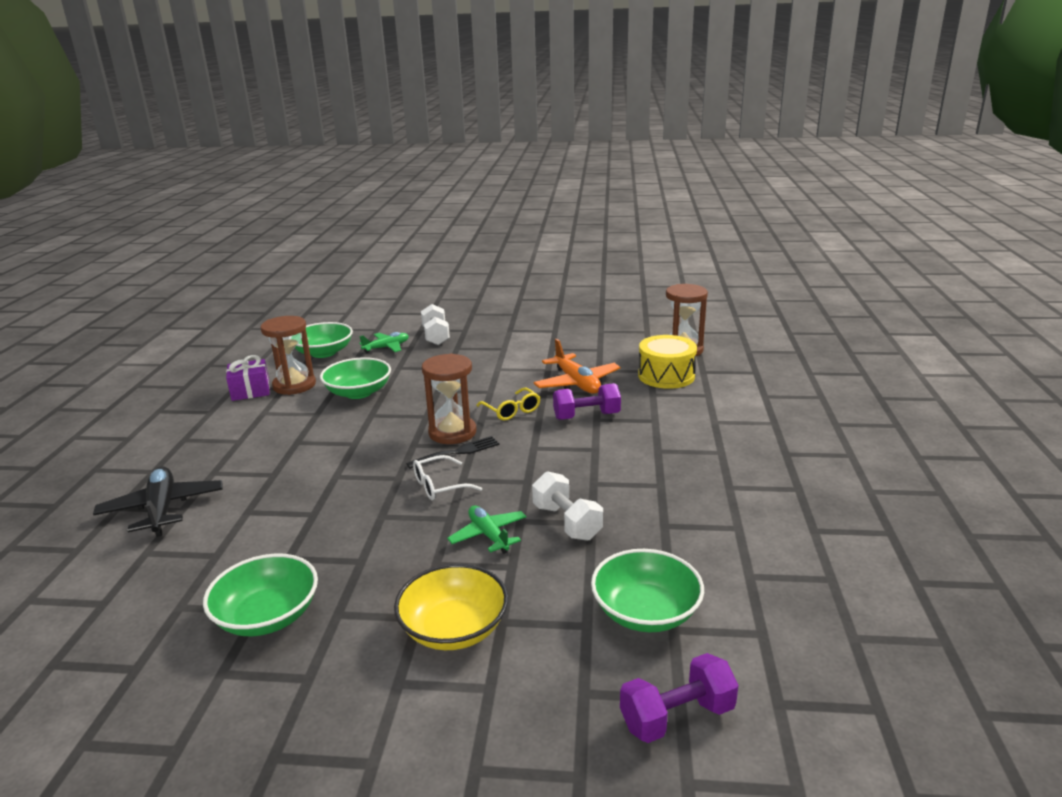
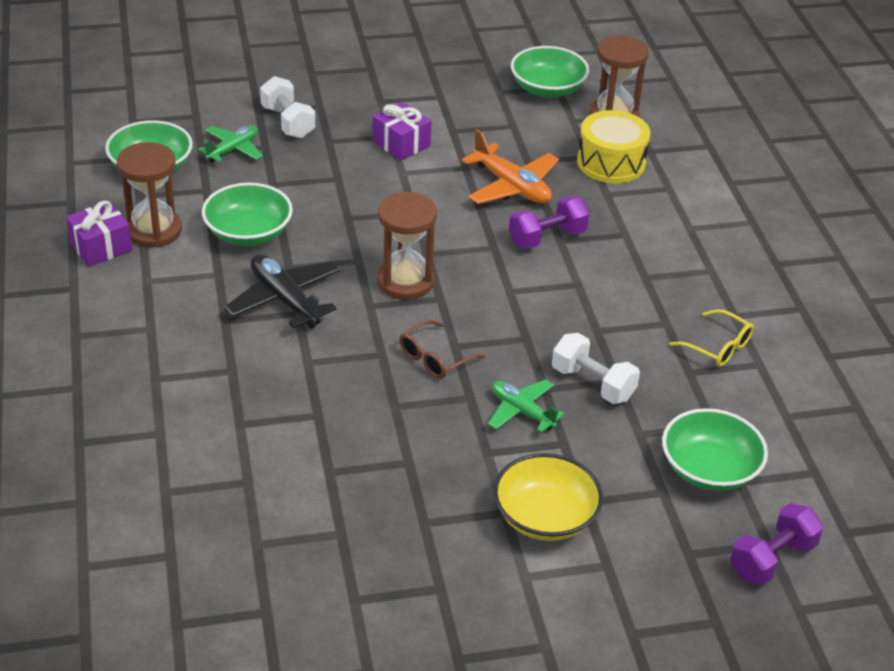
camera: 20 degrees left, 15 degrees up
(162, 509) = (136, 436): black plane -> black plane (284, 300)
(267, 616) = (356, 537): green bowl -> green bowl (547, 89)
(439, 486) = (435, 358): white glasses -> brown glasses
(457, 452) = (428, 309): black fork -> none
(508, 353) = (401, 144): none -> purple gift
(512, 410) = (456, 239): yellow glasses -> yellow glasses (718, 347)

